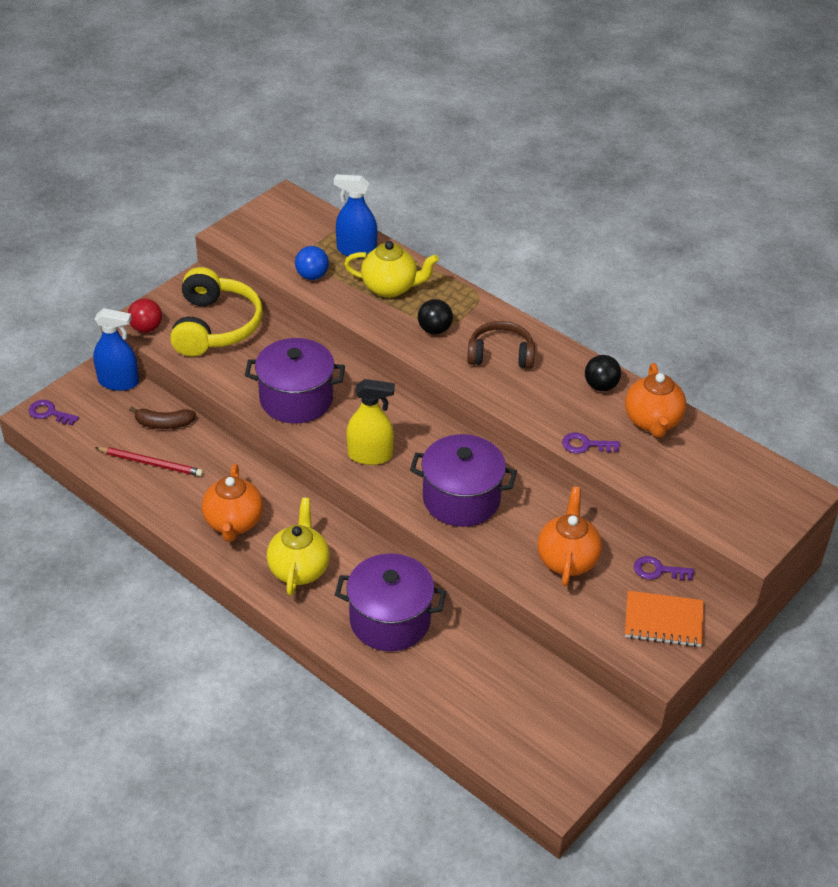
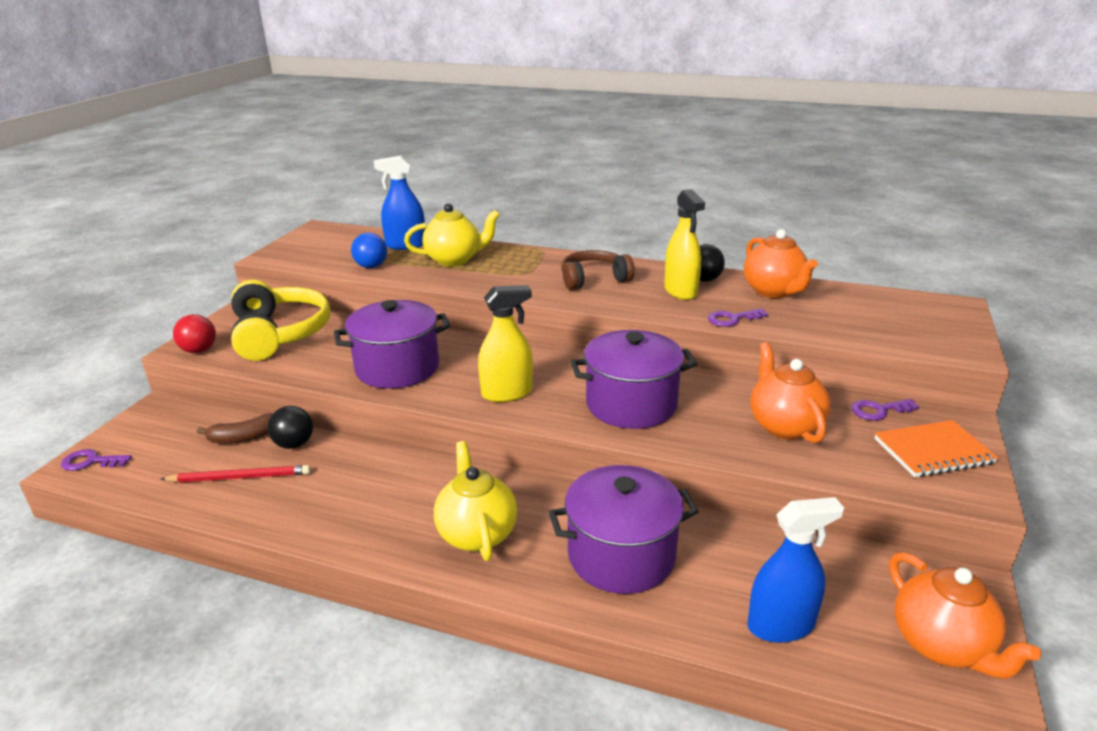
camera: 20 degrees left, 15 degrees down
(118, 382) = (176, 414): blue spray bottle -> blue spray bottle (781, 625)
(233, 523) = (370, 509): orange teapot -> orange teapot (941, 646)
(434, 330) = (517, 276): black ball -> black ball (294, 444)
(567, 395) = (680, 291): none -> yellow spray bottle

